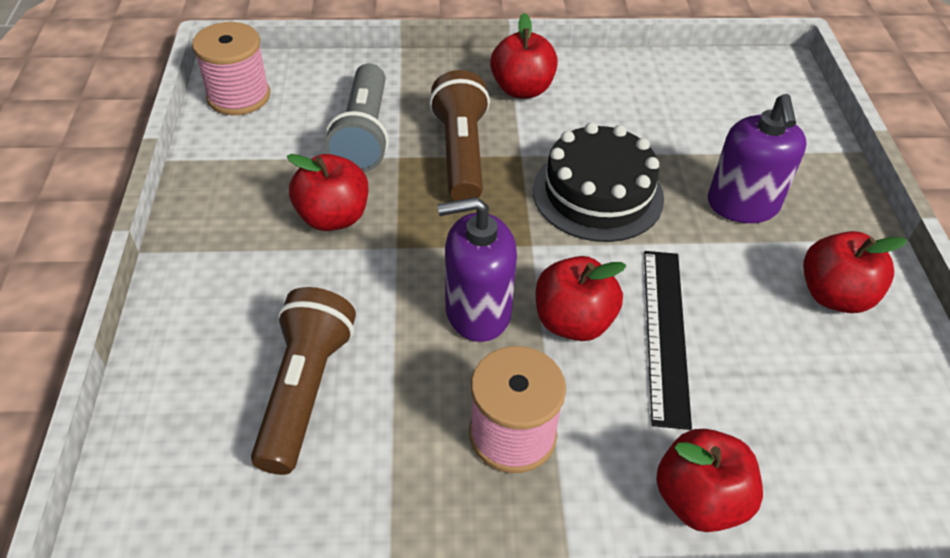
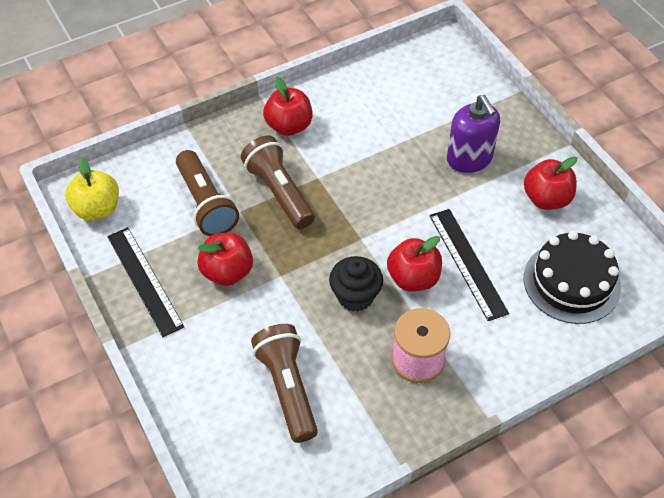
camera: 25 degrees left, 5 degrees up
(230, 188) = (144, 280): none -> black ruler
(239, 96) = (97, 209): pink spool -> yellow apple
(364, 135) = (206, 204): grey flashlight -> brown flashlight
(477, 311) = (355, 296): purple soap dispenser -> black cupcake
(597, 194) = (381, 186): black cake -> black cake (571, 282)
(699, 499) = (531, 350): red apple -> none

